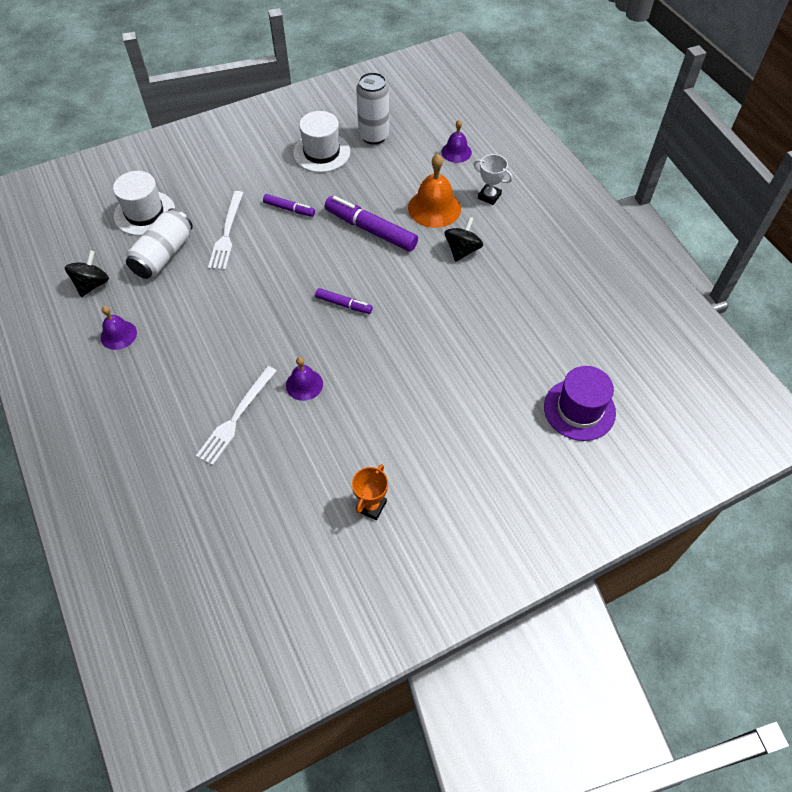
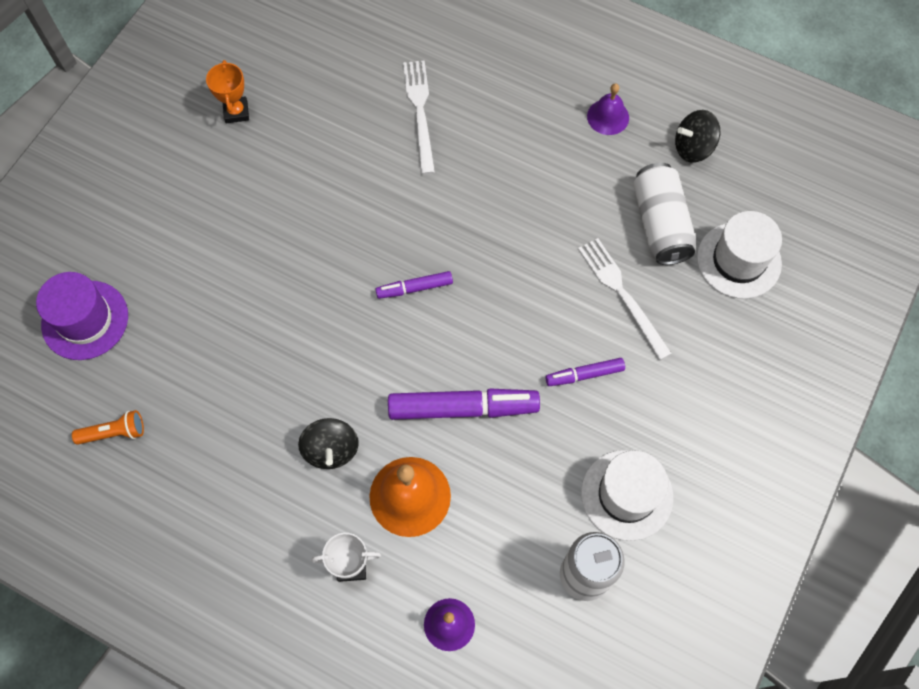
camera: 145 degrees right, 10 degrees up
(92, 284) = (693, 147): black spinning top -> black spinning top turned 90 degrees clockwise
(304, 384) = (383, 179): purple bell -> none
(592, 328) = (114, 433): none -> orange flashlight

